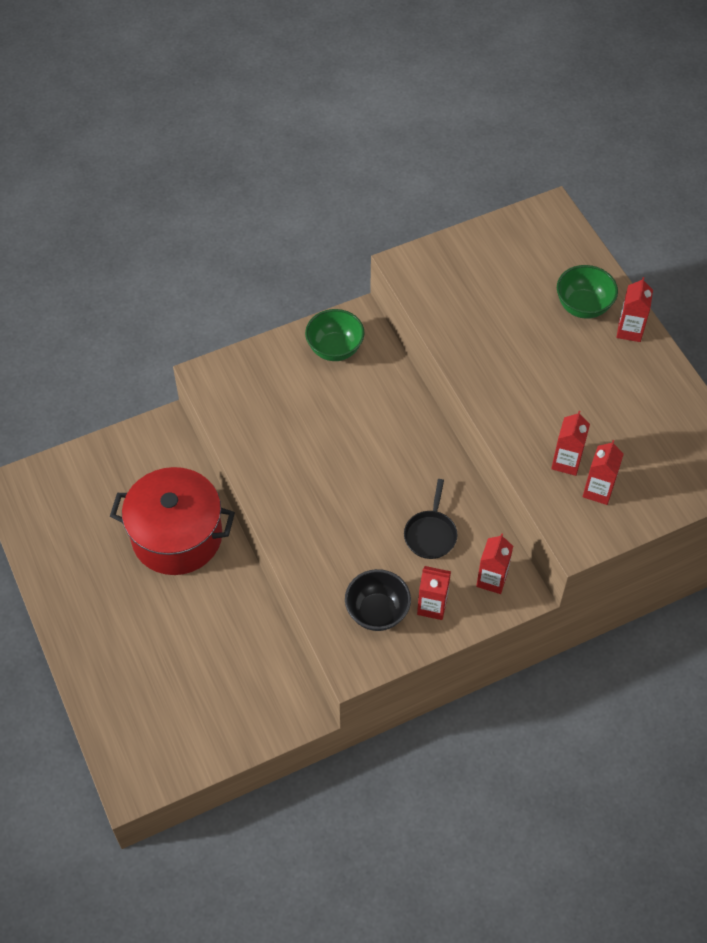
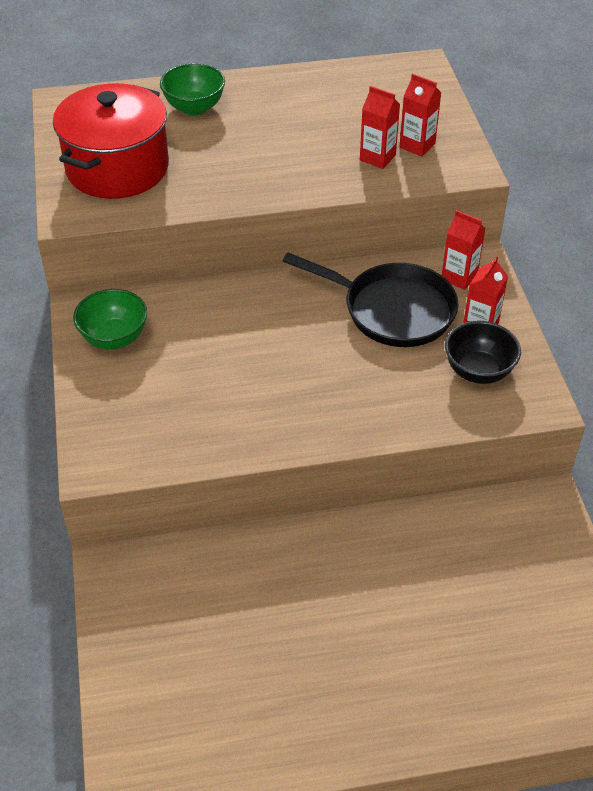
camera: 75 degrees left, 10 degrees down
(177, 536) = (280, 584): red pot -> red pot (117, 168)
(431, 534) = (392, 310): black pan -> black pan, size x1.86
(629, 330) = (238, 87): red carton -> none

